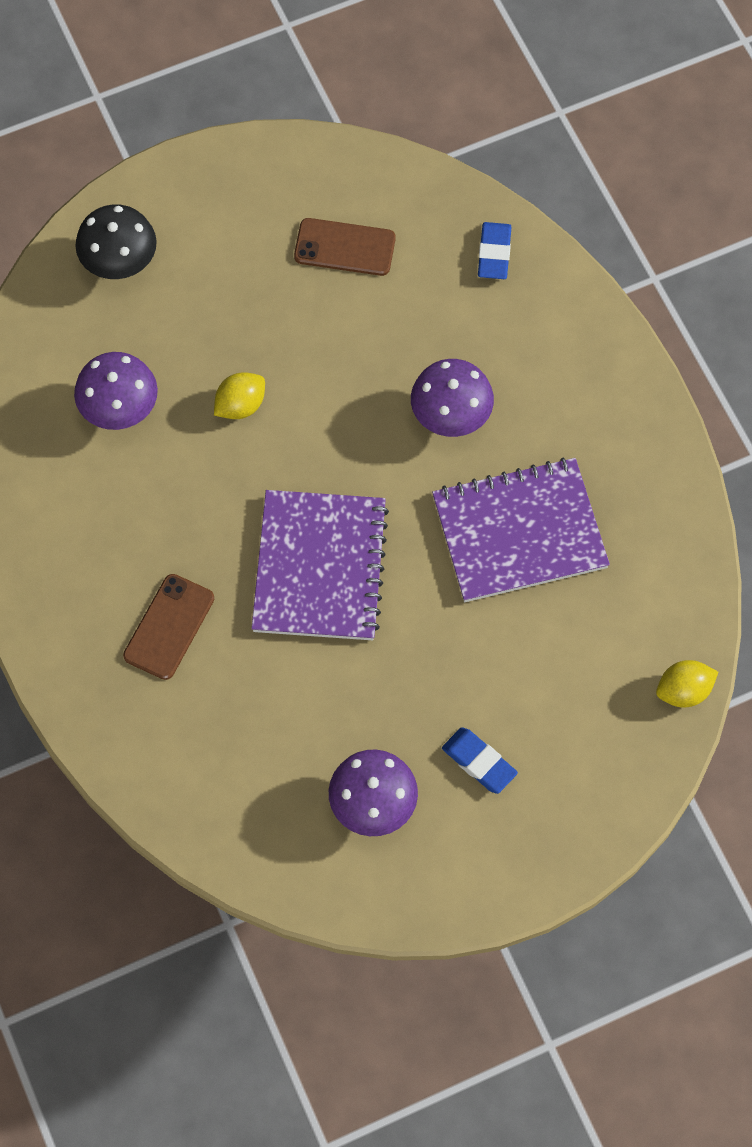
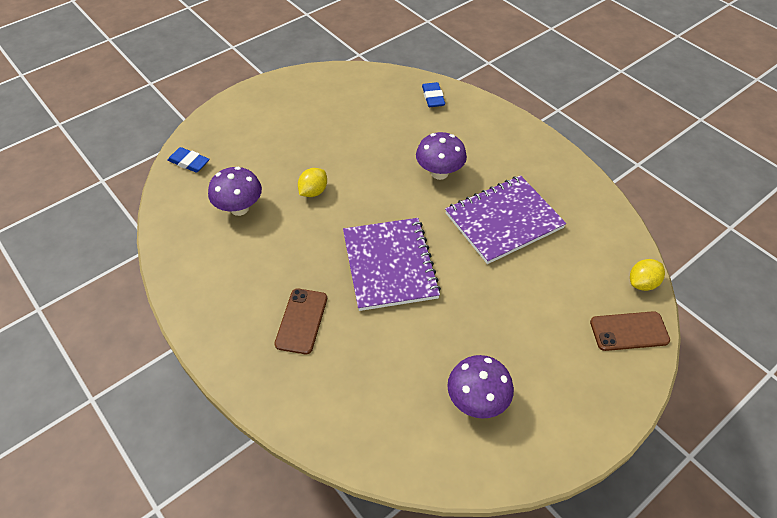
camera: 15 degrees left, 15 degrees down
(120, 263) = (223, 139): black mushroom -> none
(344, 247) = (350, 109): brown phone -> brown phone (629, 331)
(479, 762) = (536, 355): blue eraser -> blue eraser (189, 162)

